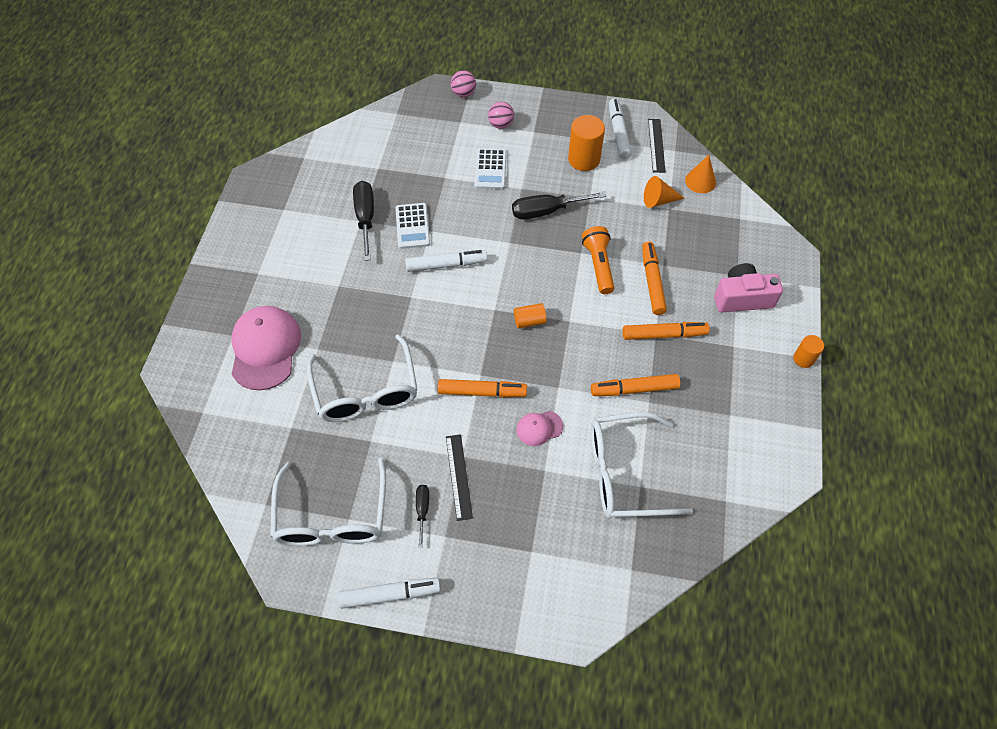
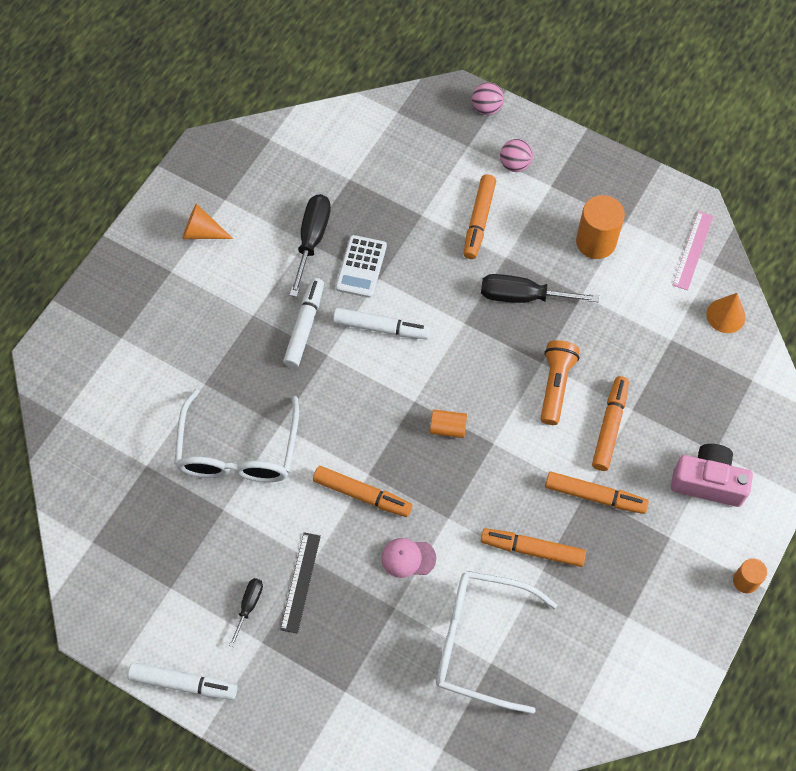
camera: 20 degrees right, 5 degrees up
(265, 349) = (149, 365): pink cap -> none
(332, 517) = (154, 579): white glasses -> none
(490, 169) = (479, 221): white calculator -> orange marker
(618, 133) = (653, 219): white marker -> white marker (304, 326)
(656, 145) = (693, 250): black ruler -> pink ruler
(658, 200) = (663, 325): orange cone -> orange cone (202, 232)

